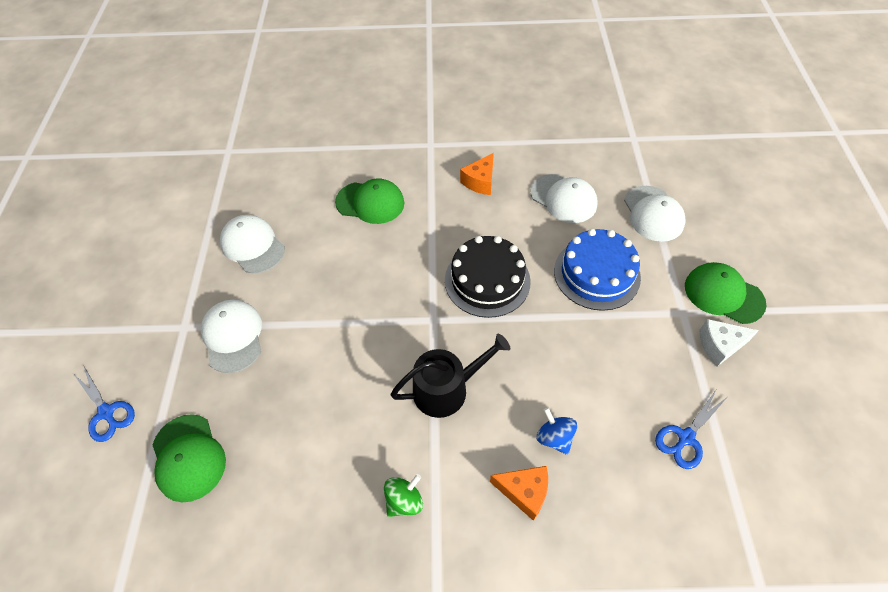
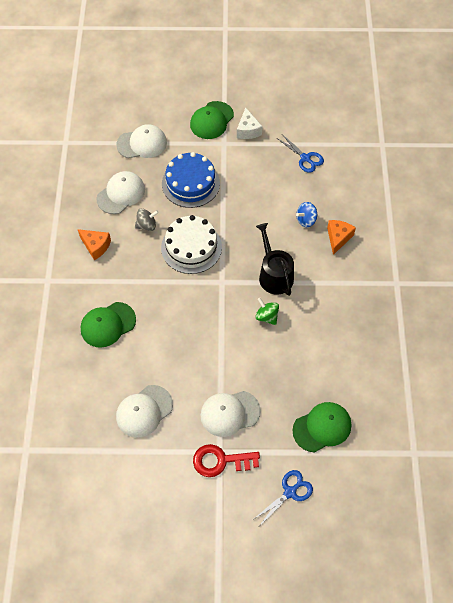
camera: 90 degrees left, 5 degrees up
(171, 328) = (221, 461): none -> red key
(370, 202) = (108, 324): green cap -> green cap turned 135 degrees counterclockwise
(404, 501) = (345, 298): green spinning top -> green spinning top (266, 316)
(487, 280) = (191, 247): black cake -> white cake
(517, 229) = (147, 225): none -> grey spinning top

